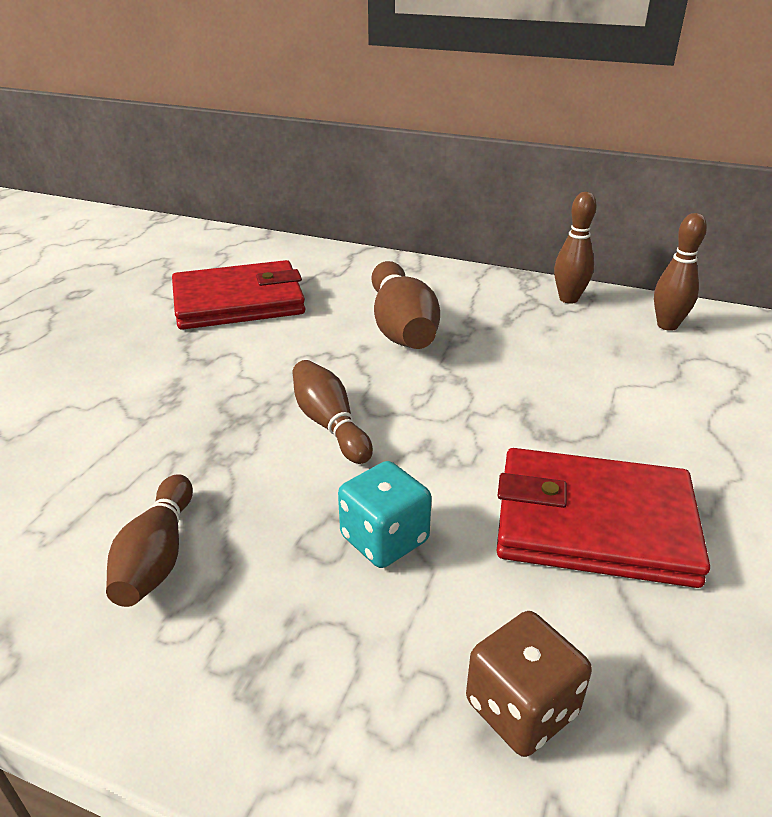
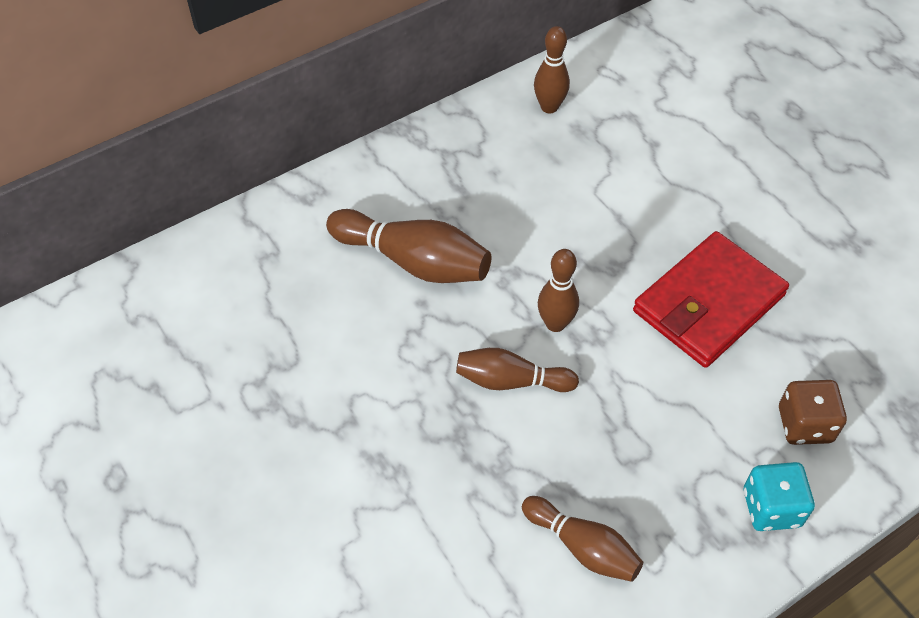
camera: 55 degrees left, 20 degrees up
(239, 302) = (263, 351): red wallet -> none
(384, 539) = (651, 414): turquoise dice -> turquoise dice (771, 508)
(568, 299) = (464, 131): brown bowling pin -> brown bowling pin (555, 323)

